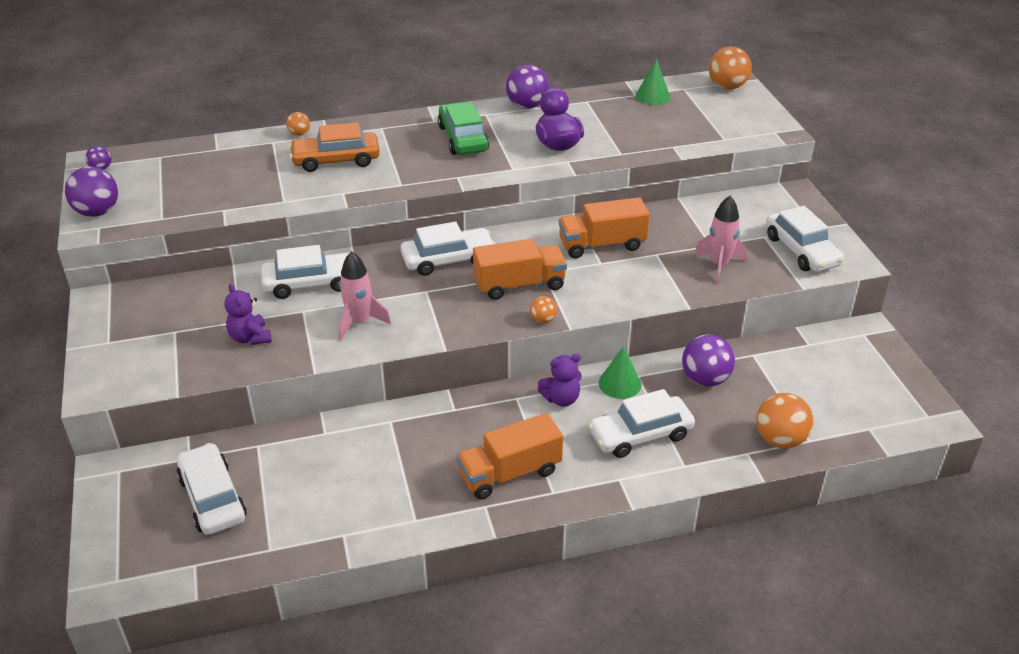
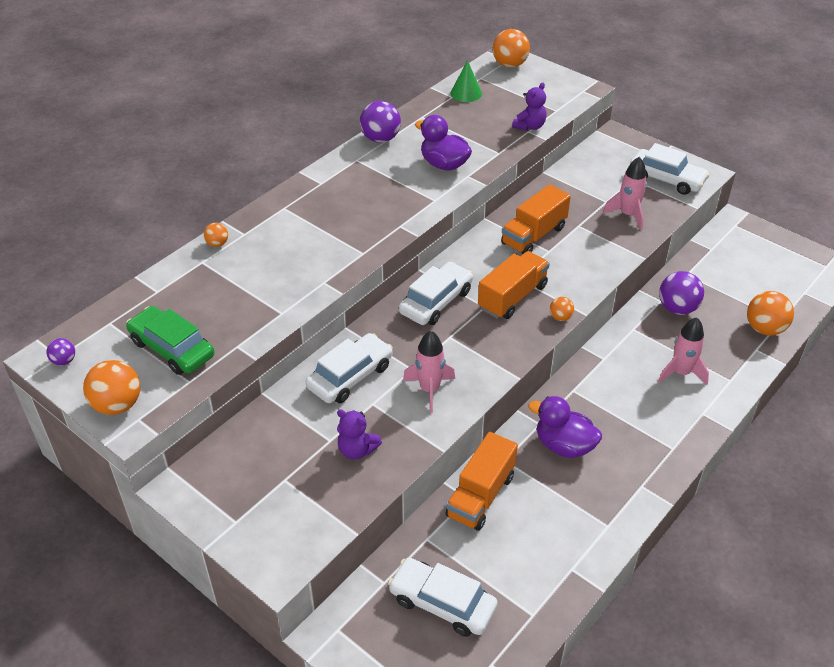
camera: 35 degrees left, 5 degrees up
(97, 212) = (117, 405): purple ball -> orange ball
(336, 160) = (281, 254): orange car -> none
(454, 437) = (564, 445): none -> purple duck
(463, 138) = (364, 189): green car -> green car (172, 348)
(509, 473) = (630, 451): orange truck -> orange truck (480, 495)
(561, 399) = (603, 374): purple teddy bear -> purple teddy bear (529, 126)
(620, 383) = (628, 341): green cone -> none
(640, 434) = (681, 373): white car -> pink rocket

